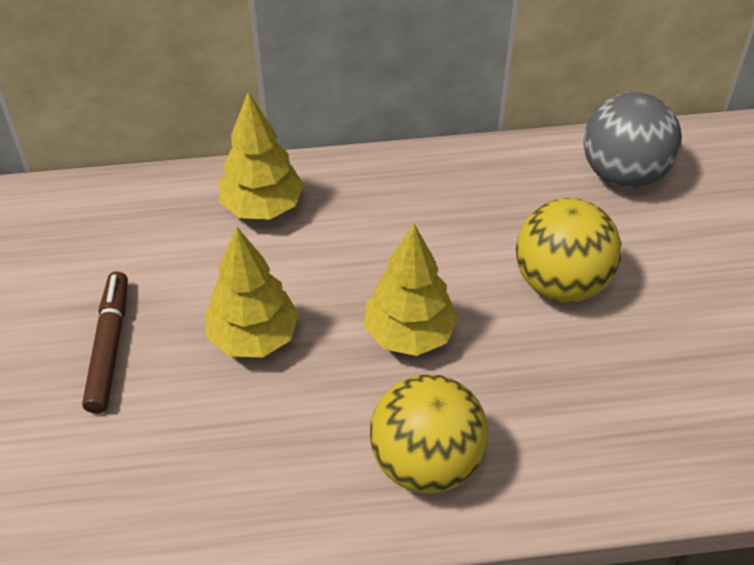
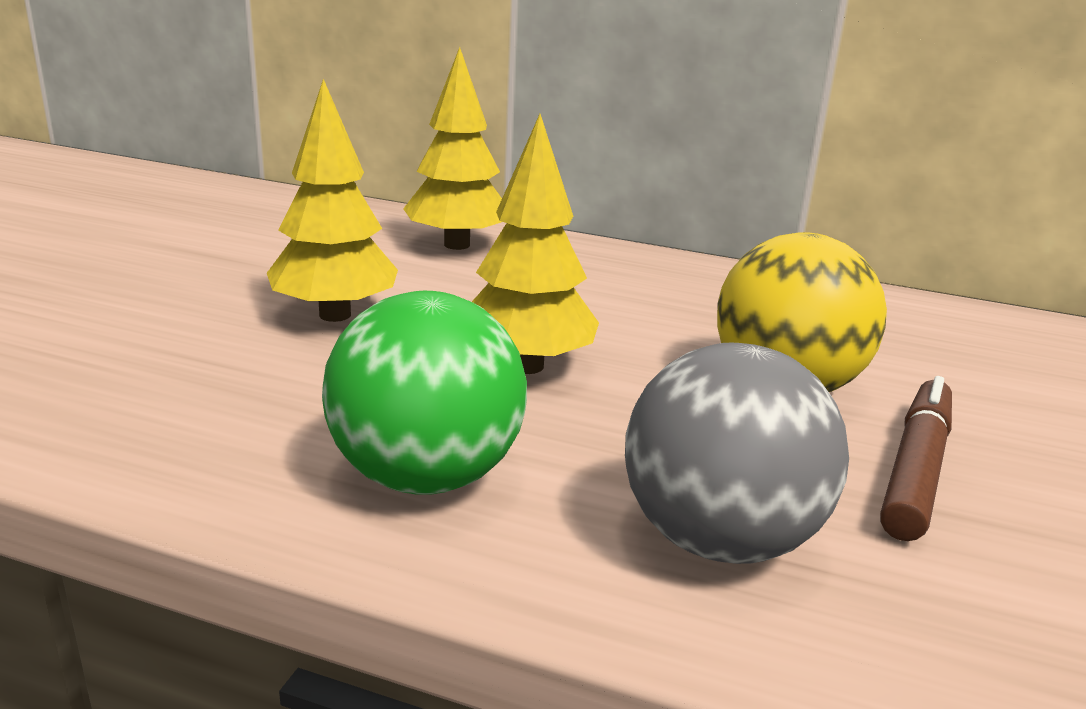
camera: 25 degrees right, 25 degrees down
(109, 347) = (177, 278): brown marker -> brown marker (915, 469)
(426, 462) = (426, 476): yellow ball -> green ball
(623, 173) = (947, 332): grey ball -> grey ball (719, 539)

